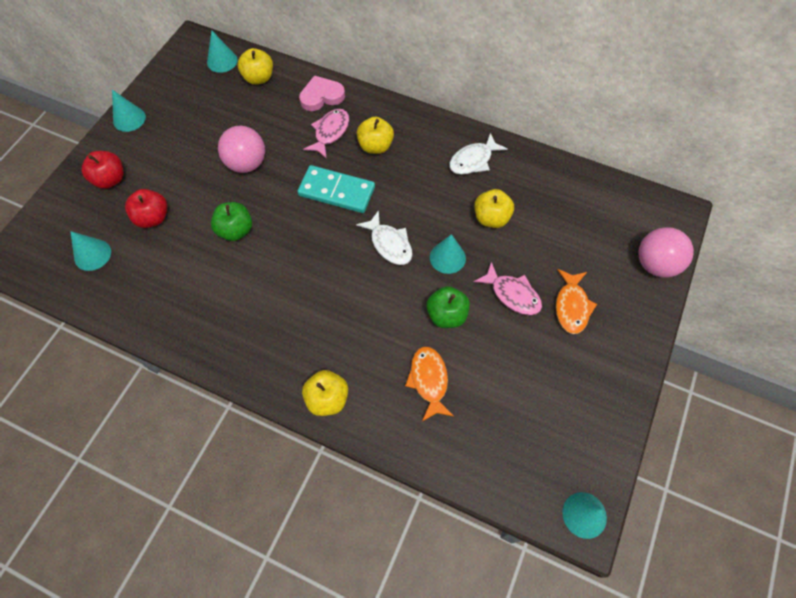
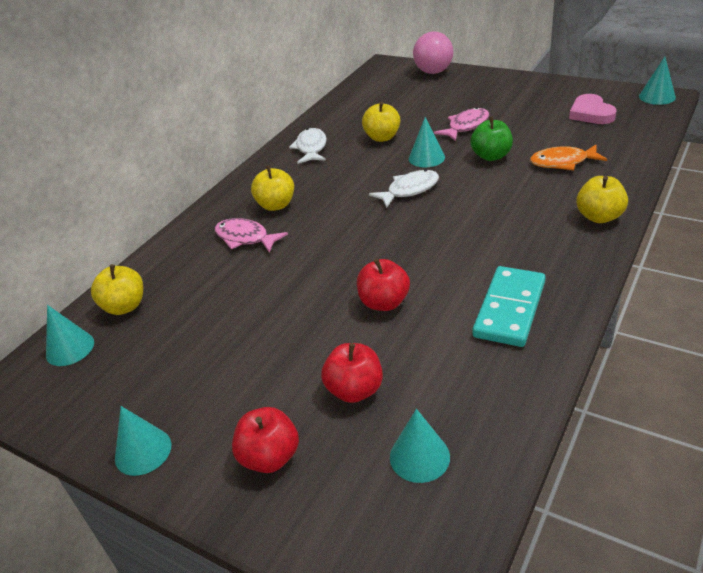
camera: 80 degrees left, 25 degrees down
(236, 230) = (384, 302): green apple -> red apple
(247, 164) = (276, 303): pink ball -> none
(321, 96) = (183, 248): pink heart -> pink heart (591, 113)
(337, 191) = (335, 228): turquoise domino -> turquoise domino (509, 309)
(473, 160) = (311, 148): white fish -> white fish turned 150 degrees counterclockwise
(571, 306) = (475, 102): orange fish -> none

